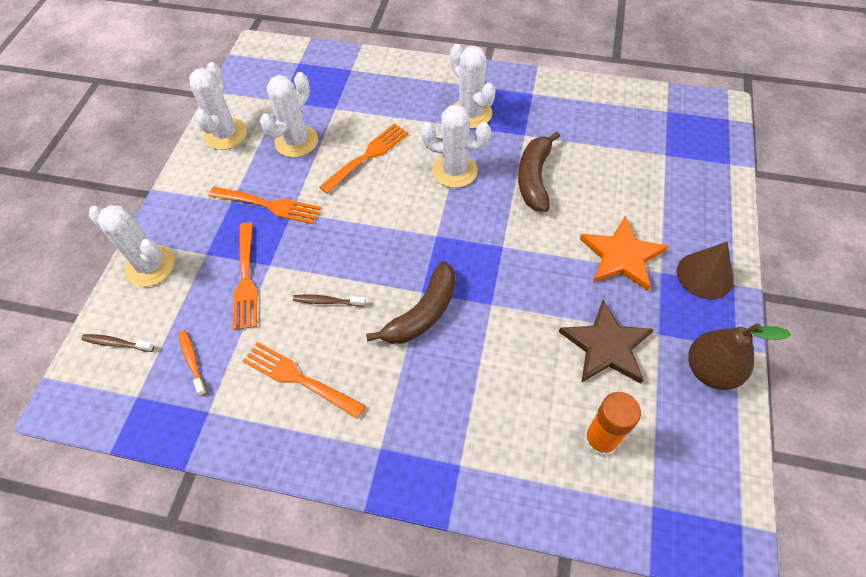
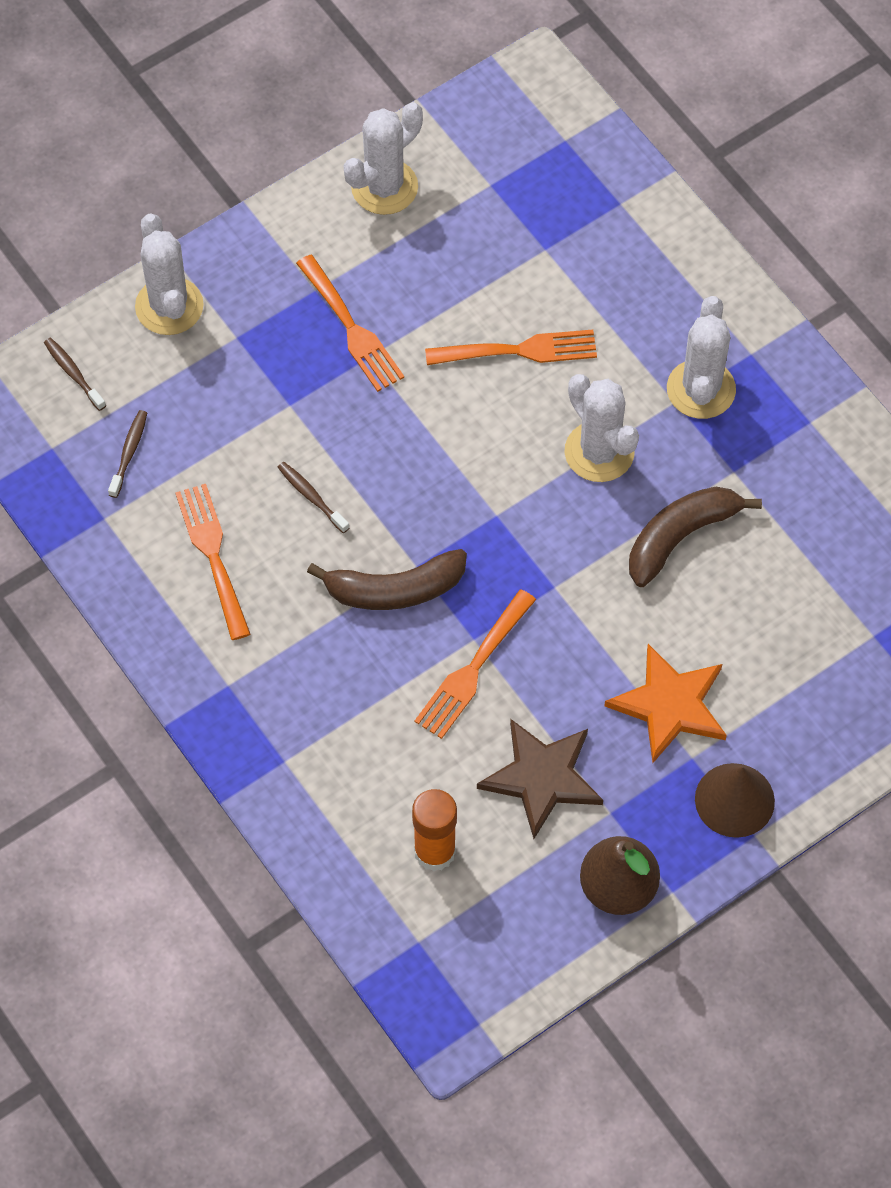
camera: 40 degrees right, 5 degrees up
(192, 361) = (129, 452): orange toothbrush -> brown toothbrush
(246, 280) = (251, 403): orange fork -> orange fork (473, 669)
(296, 141) = (456, 263): white cactus -> none

